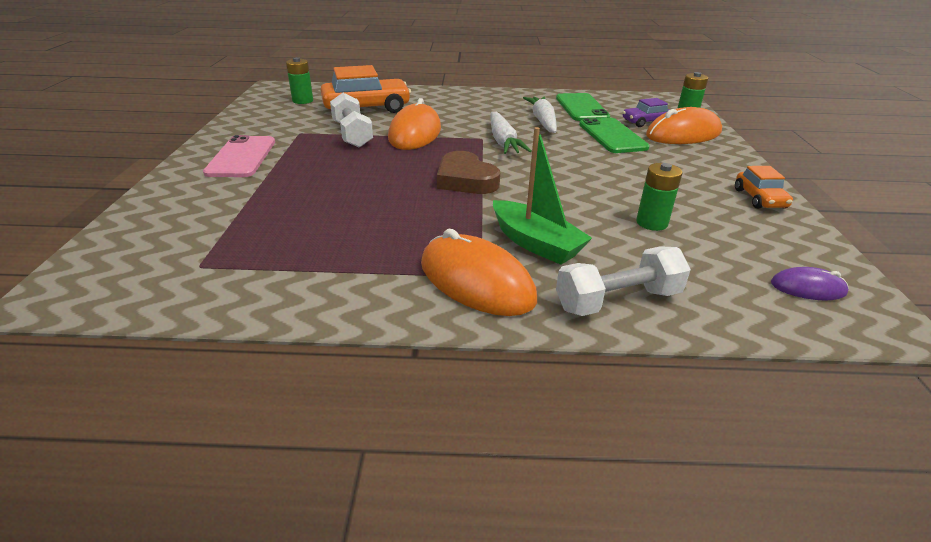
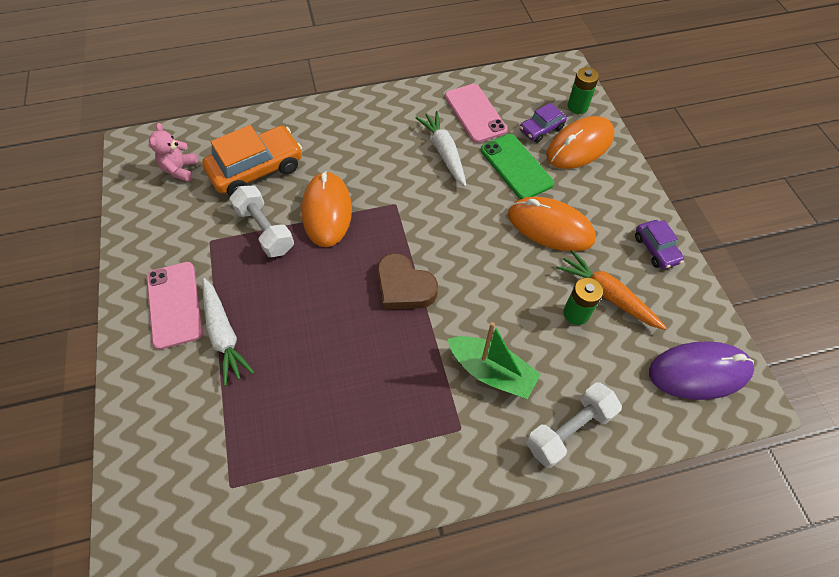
camera: 15 degrees left, 25 degrees up
(302, 101) = (180, 170): green battery -> pink teddy bear
(476, 281) = (460, 438): orange mouse -> orange mouse (550, 227)
(503, 141) = (417, 205): white carrot -> white carrot (224, 335)
(581, 108) = (475, 113): green phone -> pink phone
(693, 217) = (607, 295): none -> orange carrot
(759, 198) = (656, 249): orange car -> purple car
(807, 288) = (699, 372): purple mouse -> purple mouse, size x1.96

